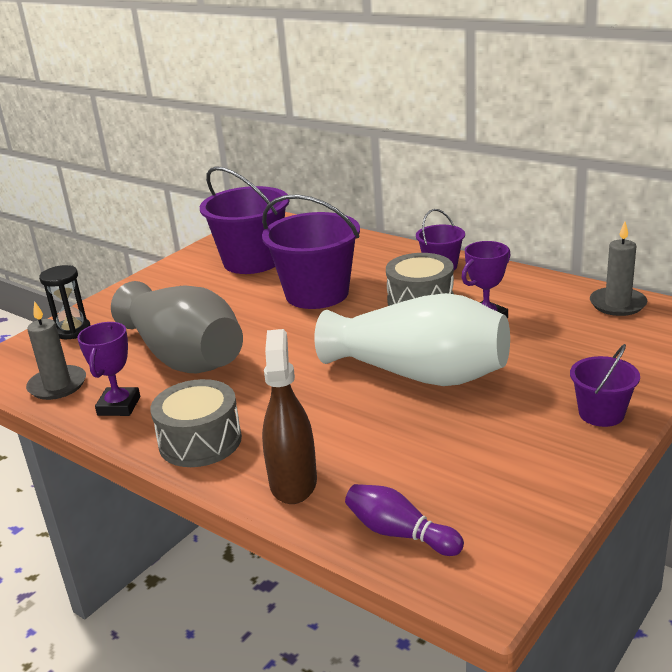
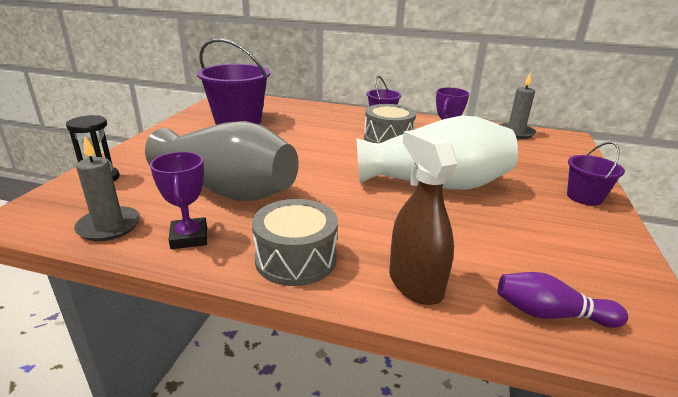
camera: 25 degrees left, 0 degrees up
(317, 294) = (307, 138): purple bucket -> none

